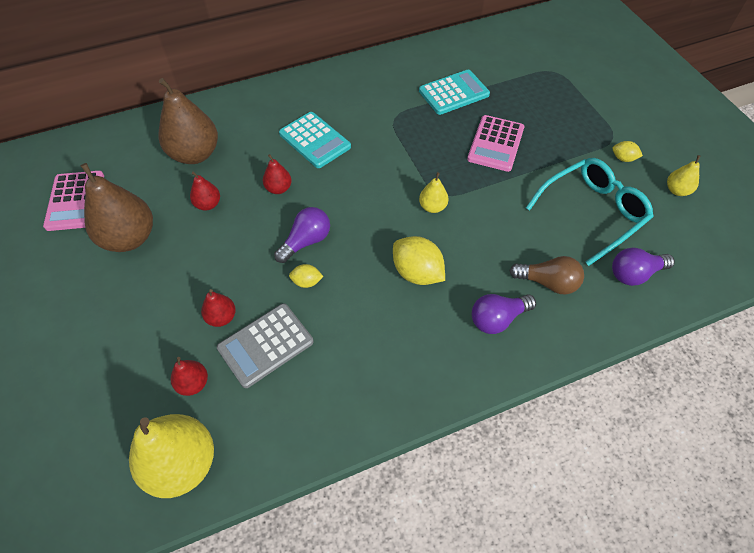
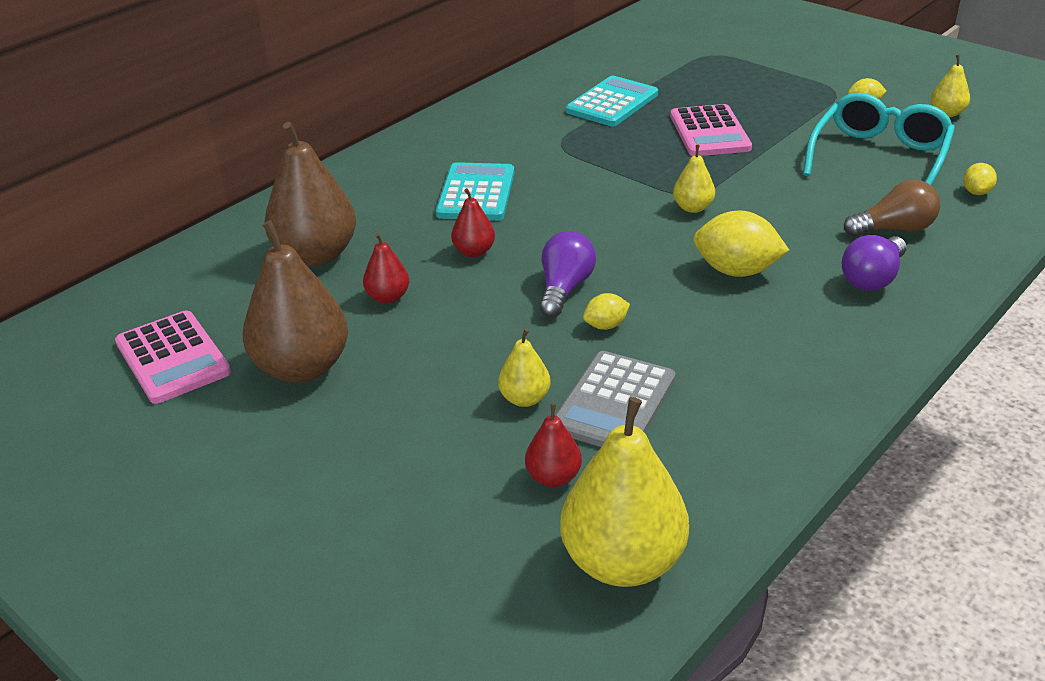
camera: 25 degrees left, 20 degrees down
(221, 317) = (525, 399): red pear -> yellow pear
(314, 140) = (476, 193): turquoise calculator -> turquoise calculator turned 105 degrees counterclockwise
(634, 274) = (976, 192): purple light bulb -> yellow lemon

